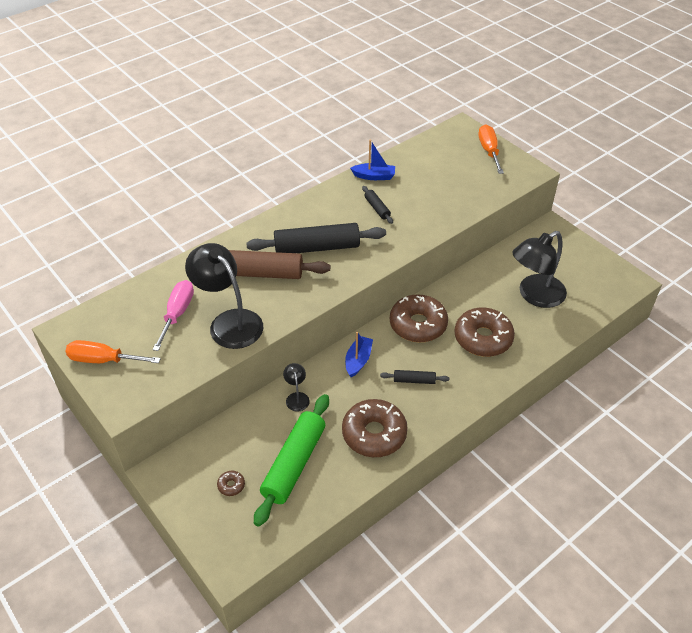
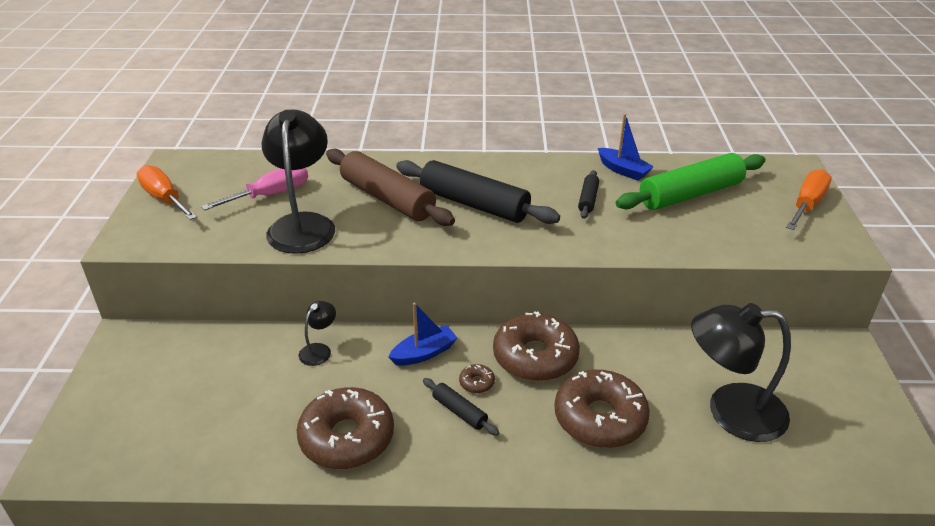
camera: 40 degrees right, 10 degrees down
(231, 485) = (158, 390): brown donut -> brown donut (476, 383)
(294, 464) = (234, 411): green rolling pin -> green rolling pin (690, 194)

